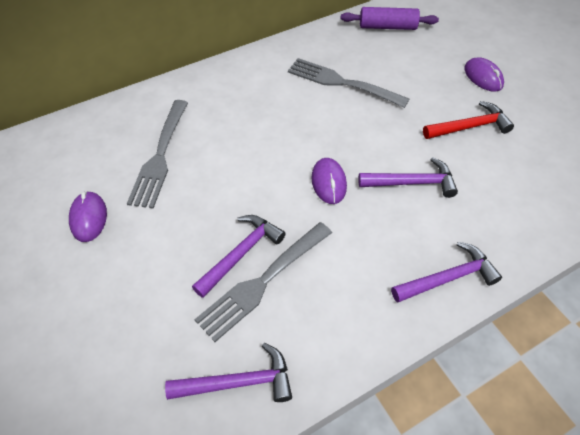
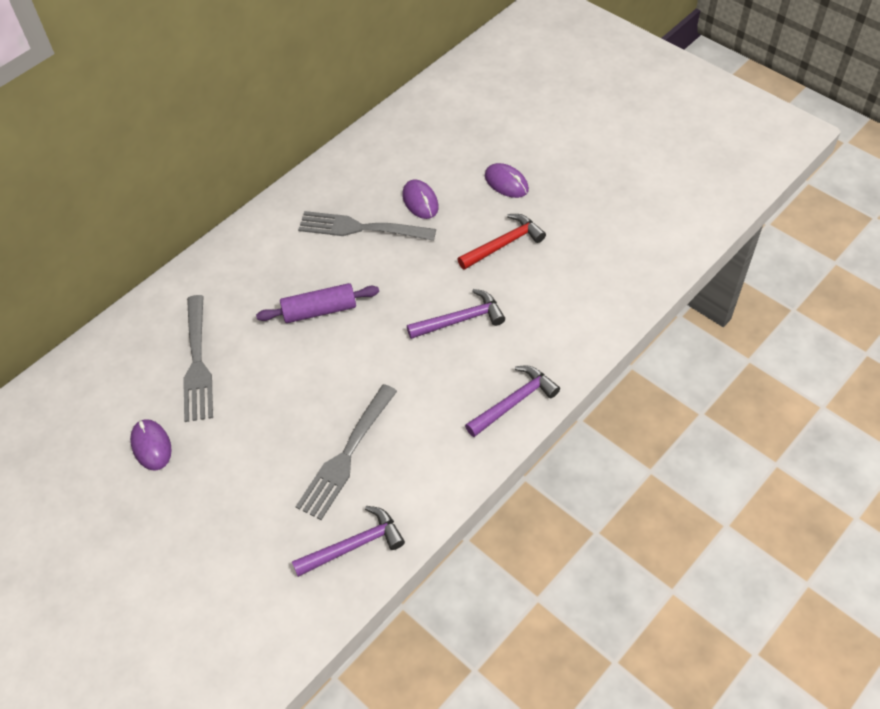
camera: 15 degrees left, 0 degrees up
(241, 254) = (317, 436): purple hammer -> none
(329, 182) = (379, 342): purple mouse -> purple mouse (420, 201)
(387, 27) = (391, 146): purple rolling pin -> purple rolling pin (319, 311)

